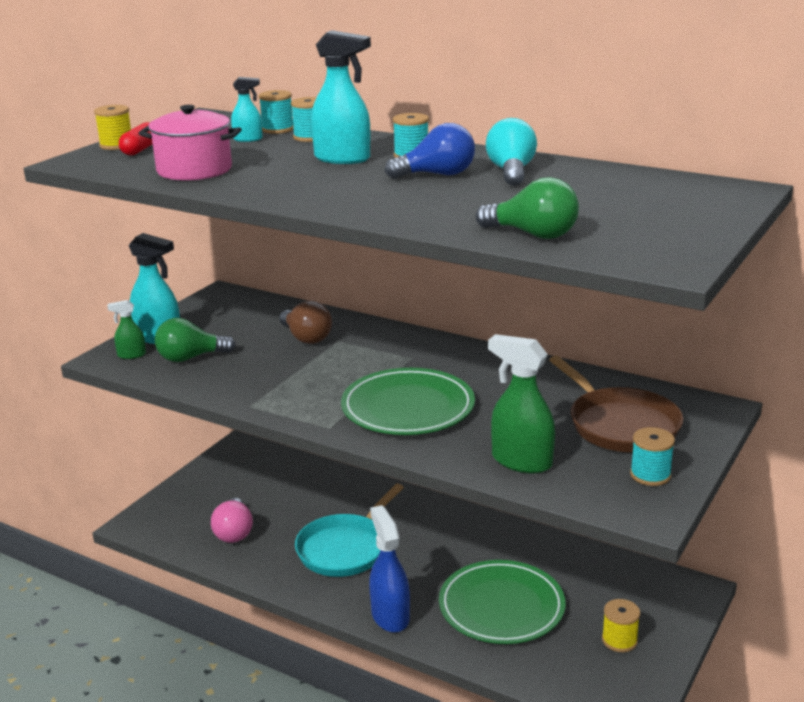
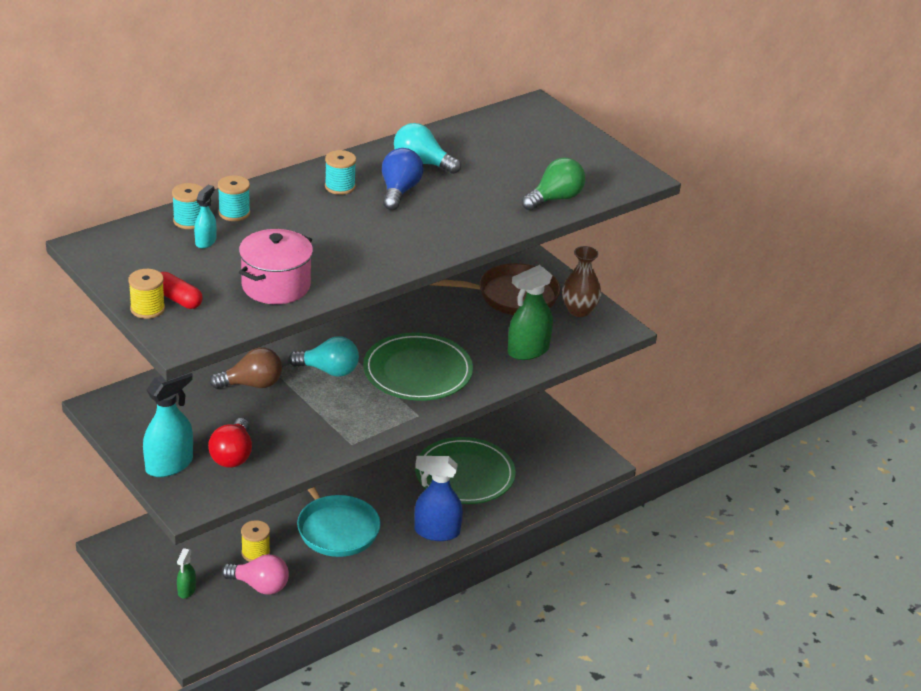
camera: 70 degrees left, 10 degrees up
(131, 355) = (194, 488): green spray bottle -> green spray bottle (186, 590)
(190, 358) = (232, 455): green light bulb -> red light bulb
(342, 159) = (315, 215): turquoise spray bottle -> none
(363, 364) = (328, 370): none -> turquoise light bulb
(619, 640) = (535, 438): yellow spool -> yellow spool (255, 553)
(650, 475) = (579, 310): turquoise spool -> brown vase

